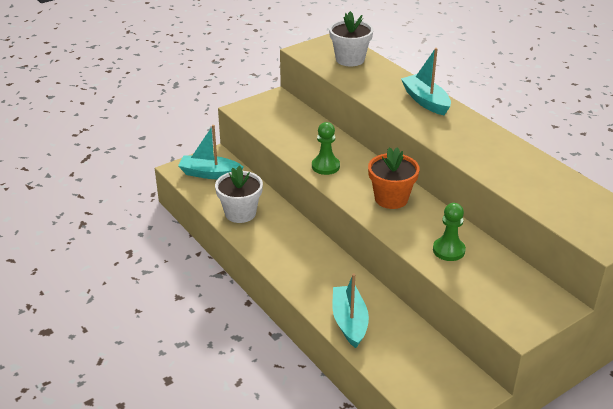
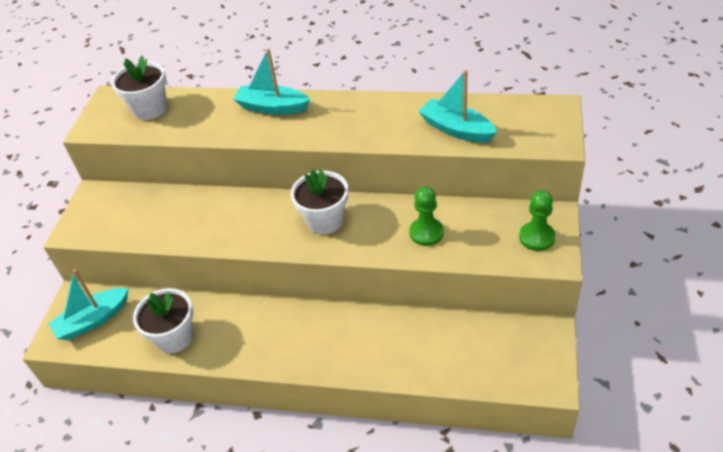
camera: 40 degrees left, 10 degrees up
(325, 166) = (230, 232): green pawn -> green pawn (537, 237)
(349, 322) = (395, 360): turquoise boat -> turquoise boat (456, 129)
(391, 199) = (325, 220): orange flower pot -> white flower pot

